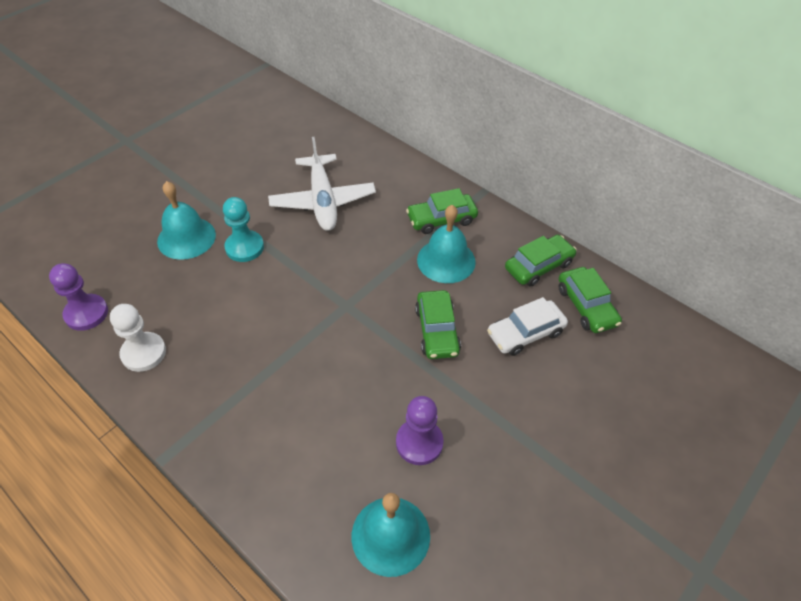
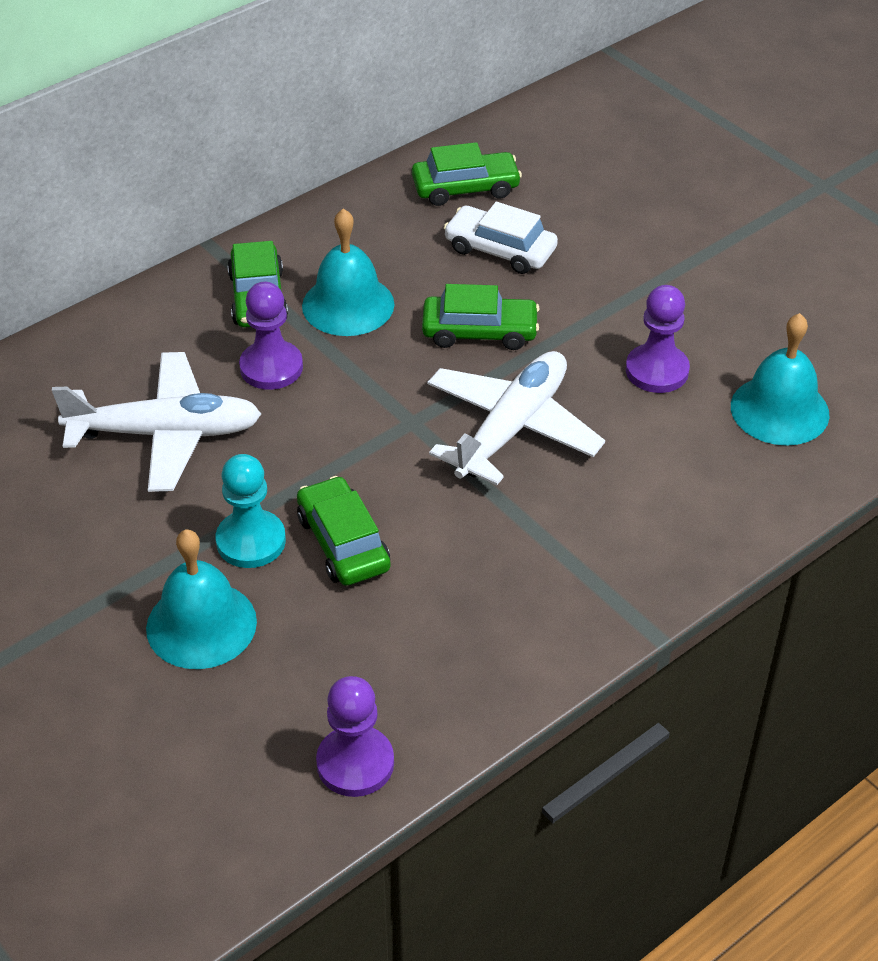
camera: 80 degrees left, 5 degrees down
(143, 353) = (460, 672): white pawn -> none
(347, 358) = (512, 428): none -> white plane
(382, 234) = (271, 367): none -> purple pawn
(525, 333) = (500, 250): white car -> white car turned 135 degrees clockwise
(538, 266) = (384, 216): green car -> green car (343, 543)

